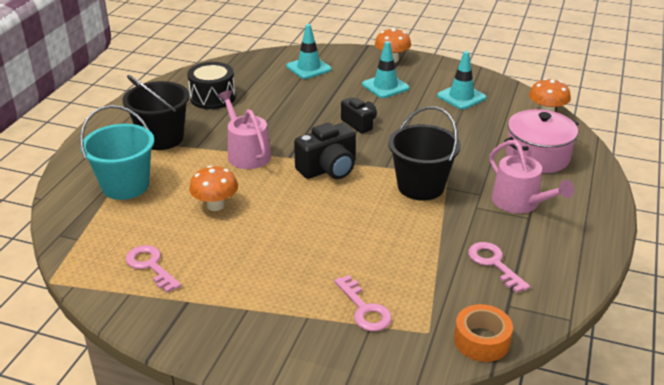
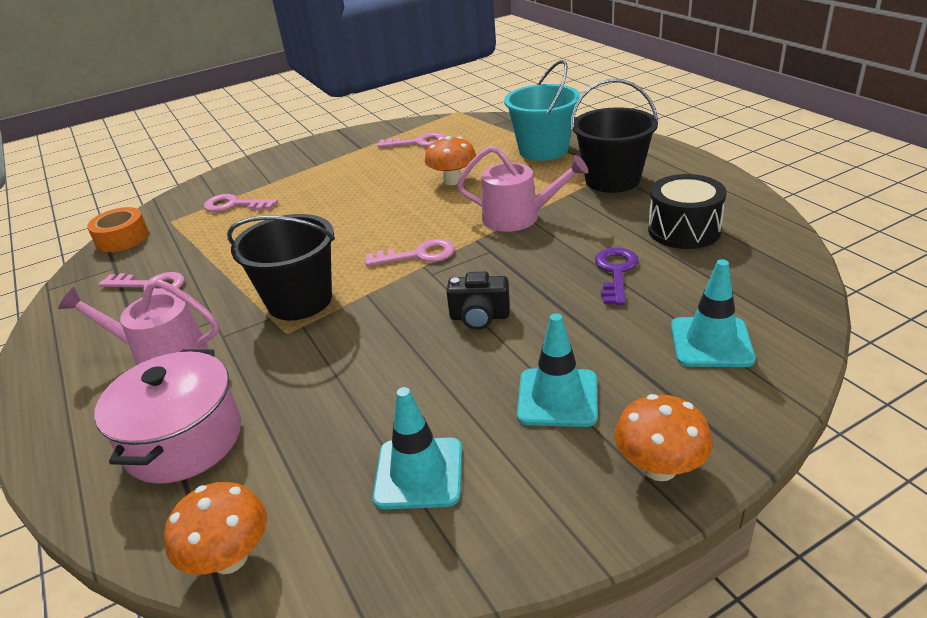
camera: 135 degrees right, 0 degrees up
(277, 103) = (616, 272): none -> purple key
(328, 169) = (418, 255): black camera -> pink key

